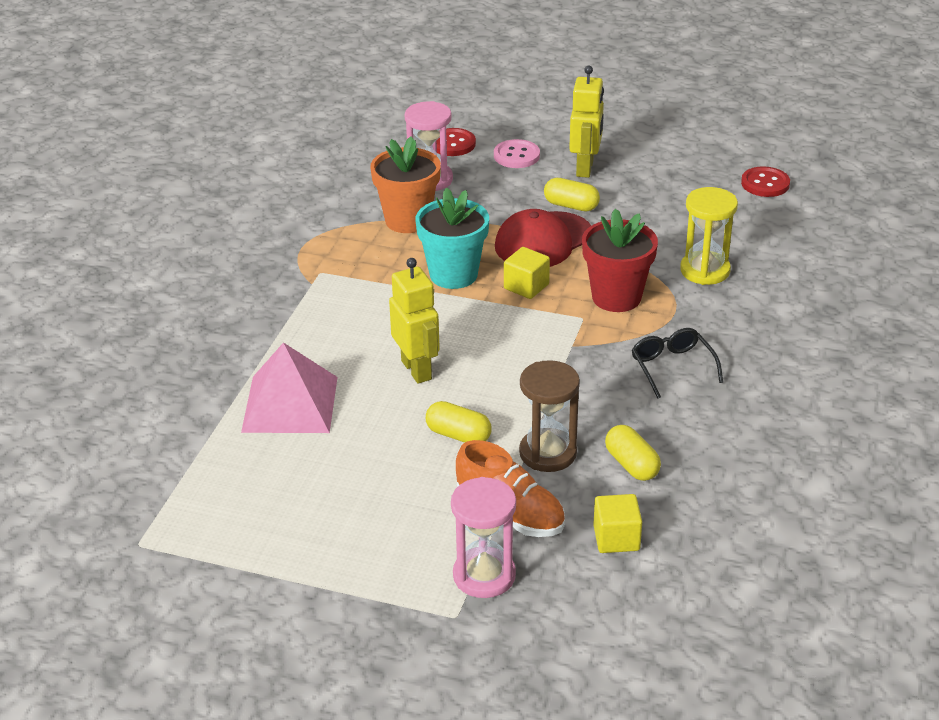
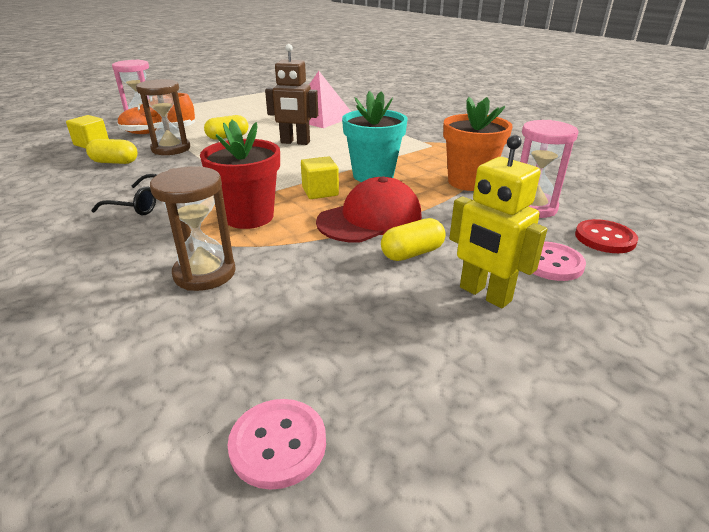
camera: 125 degrees right, 5 degrees down
(417, 370) = (295, 142): yellow robot -> brown robot
(543, 241) = (370, 219): red cap -> red cap turned 60 degrees clockwise
(705, 270) = (205, 273): yellow hourglass -> brown hourglass
(765, 184) = (278, 444): red button -> pink button

